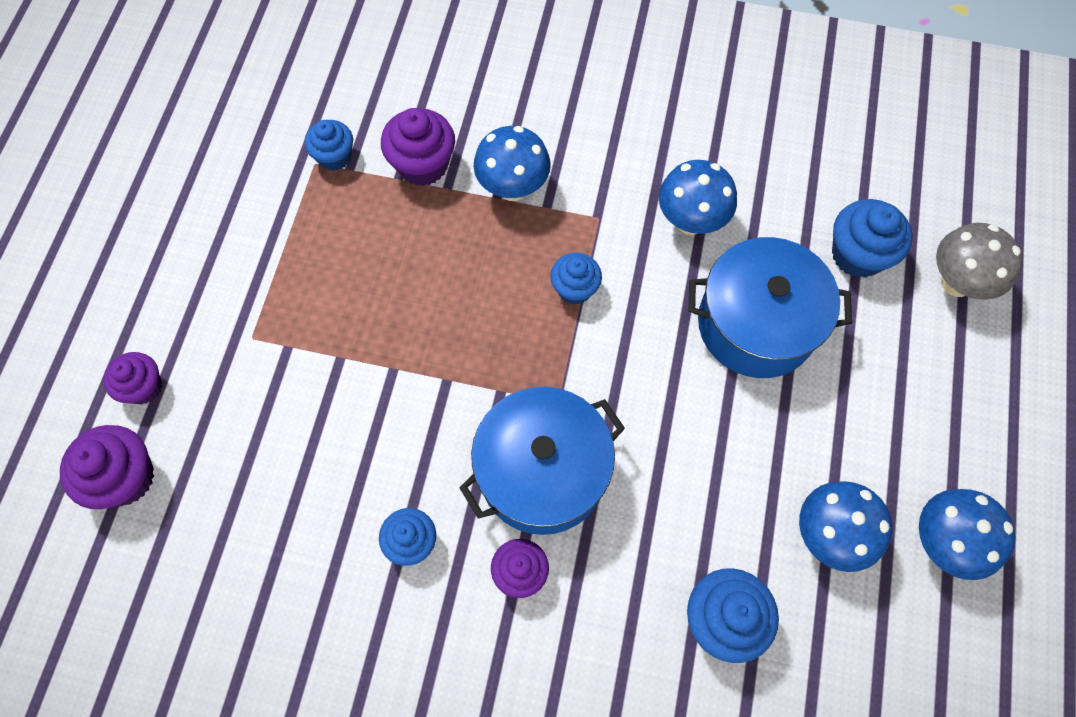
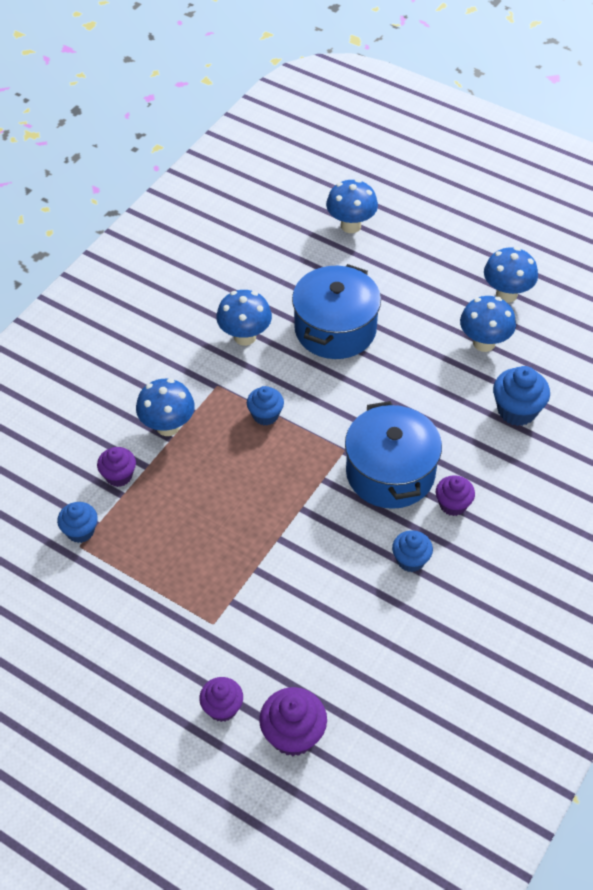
camera: 70 degrees left, 15 degrees down
(423, 165) = (119, 476): purple cupcake -> purple cupcake, size x0.66
(857, 255) = (310, 263): blue cupcake -> none
(956, 282) = (351, 225): grey mushroom -> blue mushroom

